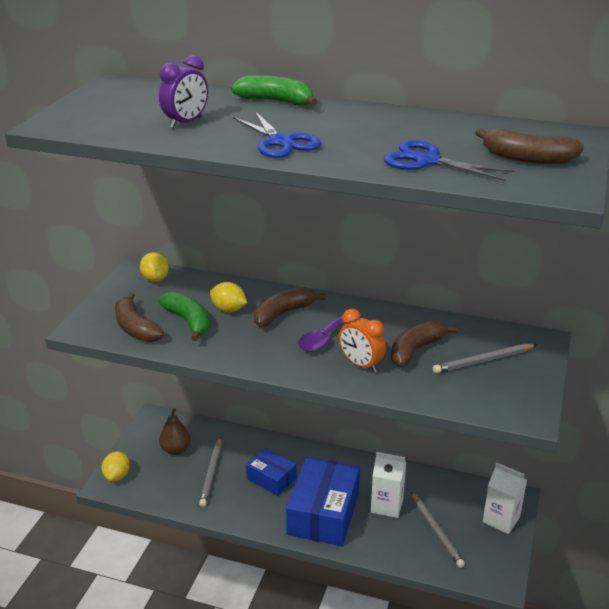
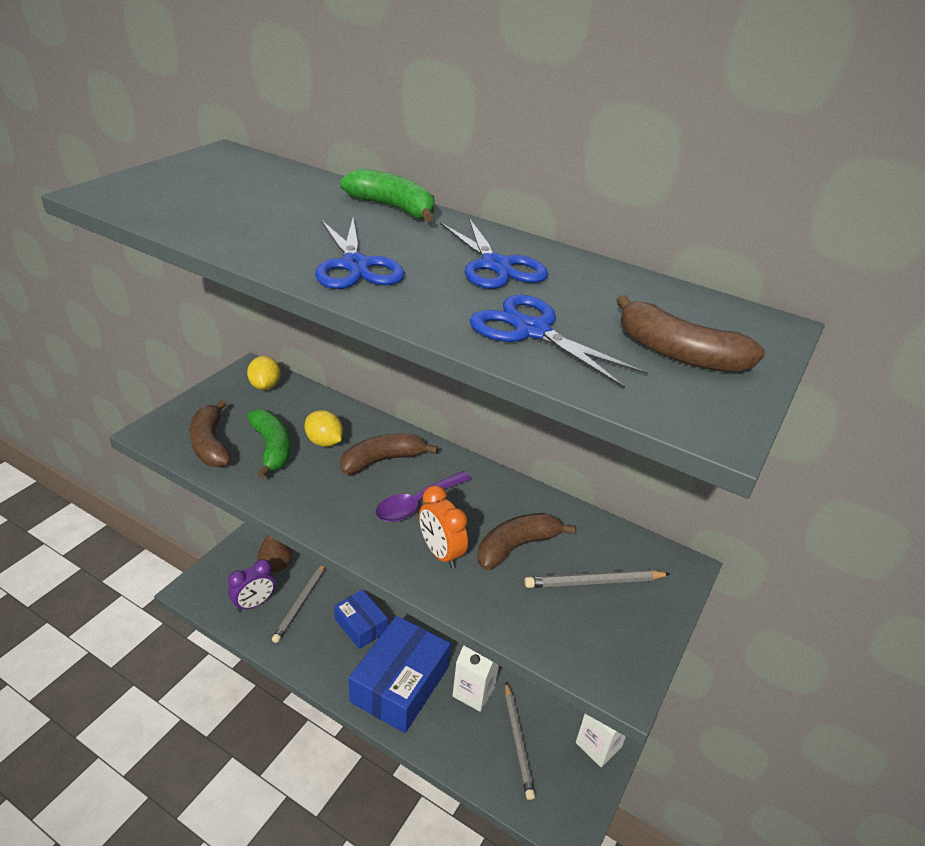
camera: 10 degrees right, 5 degrees up
(117, 476) = (204, 583): yellow lemon -> none
(186, 122) = (260, 218): purple clock -> purple clock (254, 603)
(377, 127) = (496, 265): none -> blue scissors

